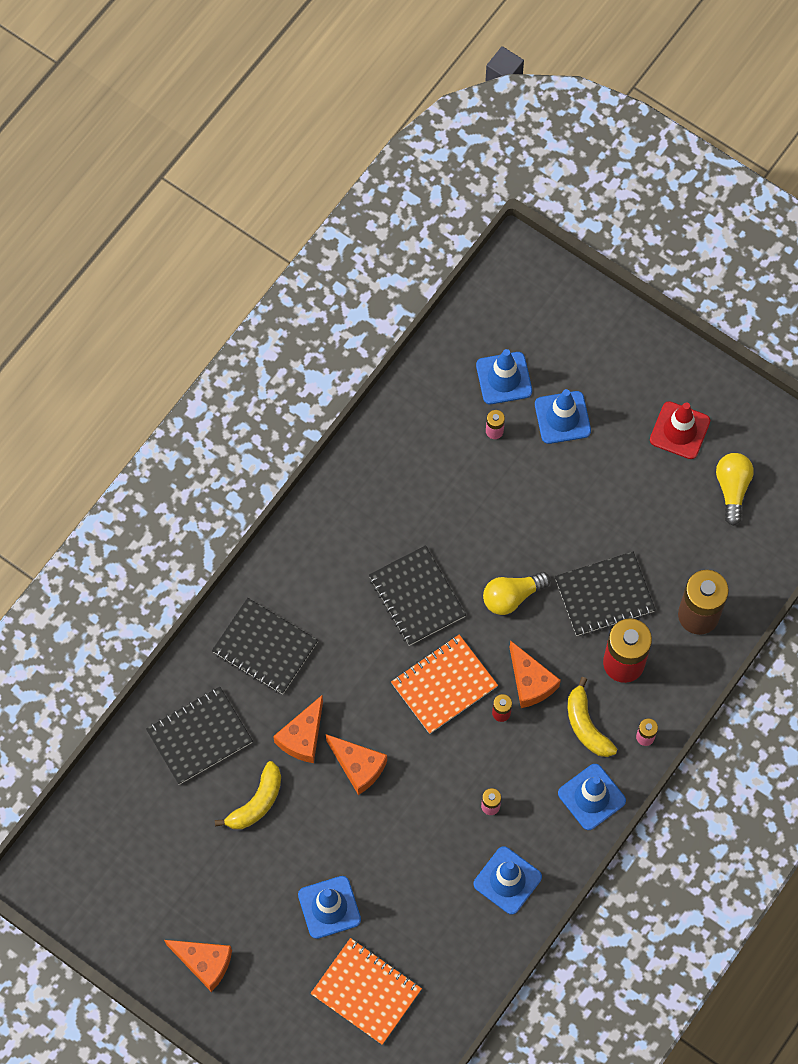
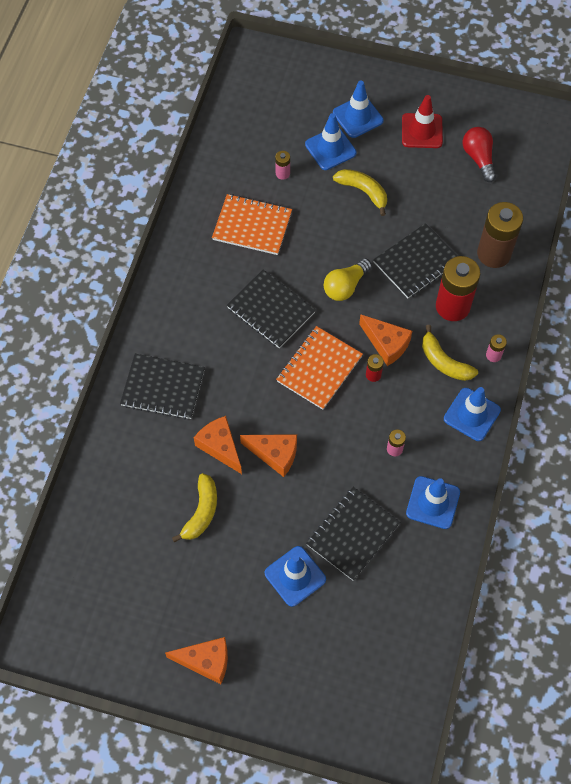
camera: 20 degrees left, 5 degrees down
(199, 736) = (134, 475): black notebook -> black notebook (352, 534)
(302, 737) = (220, 447): orange cheese -> orange cheese turned 135 degrees clockwise
(366, 992) = (354, 635): orange notebook -> orange notebook (252, 226)
(504, 378) = (275, 135): blue traffic cone -> blue traffic cone (357, 117)
(579, 486) = (363, 191): none -> yellow banana
(732, 489) = (478, 158): yellow light bulb -> red light bulb

